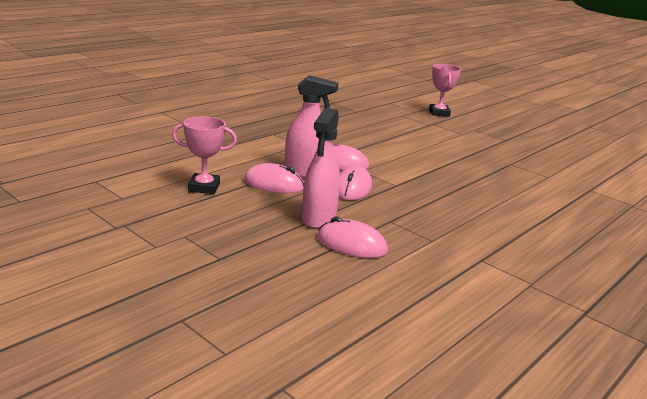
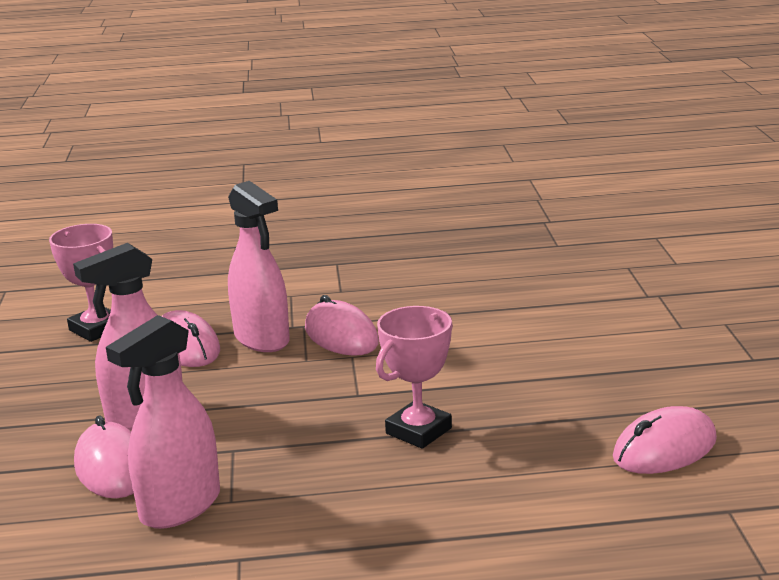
camera: 45 degrees right, 0 degrees up
(352, 188) = (280, 381): pink mouse -> pink mouse (664, 449)
(417, 249) = (180, 507): none -> pink spray bottle
(439, 113) = (719, 275): pink trophy -> pink trophy (419, 431)

